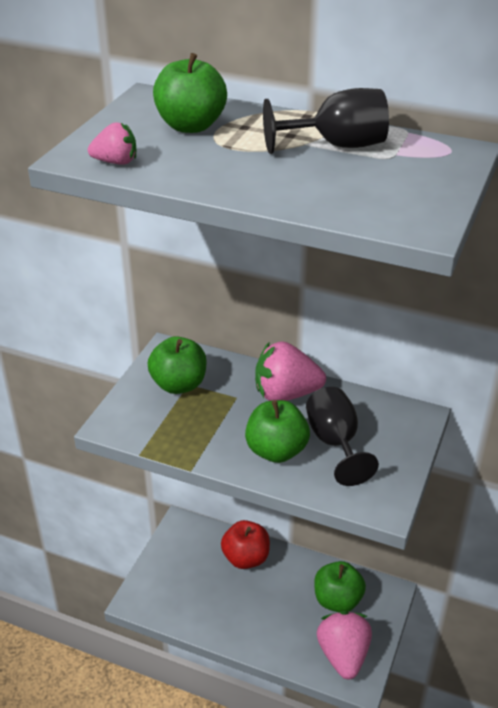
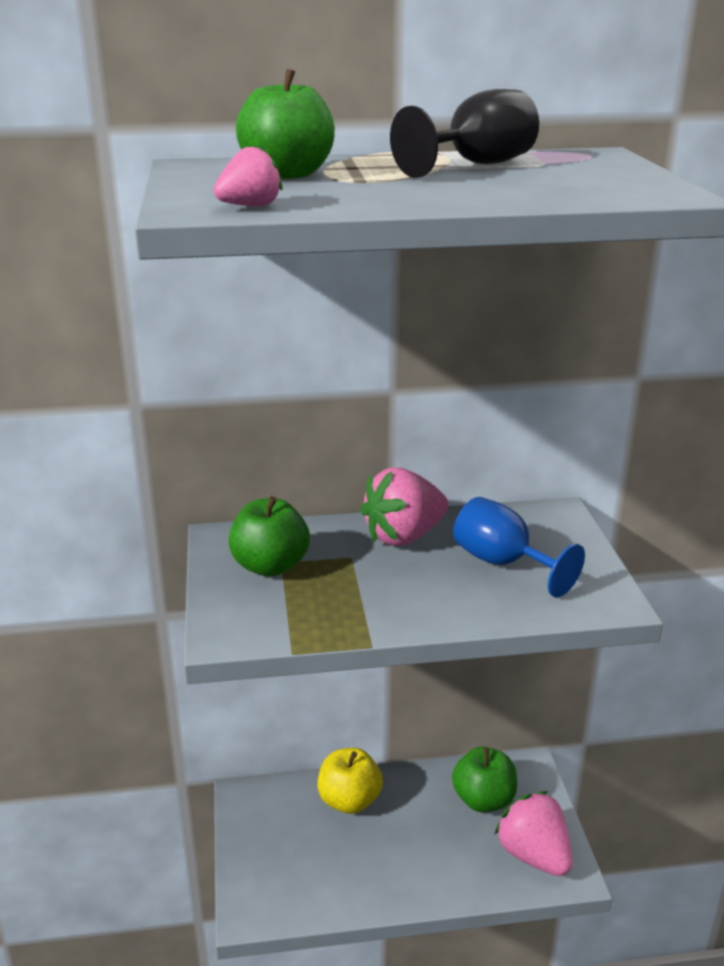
camera: 30 degrees left, 10 degrees down
(246, 558) = (349, 800): red apple -> yellow apple
(276, 451) = (449, 592): green apple -> none
(335, 443) = (503, 563): black goblet -> blue goblet

